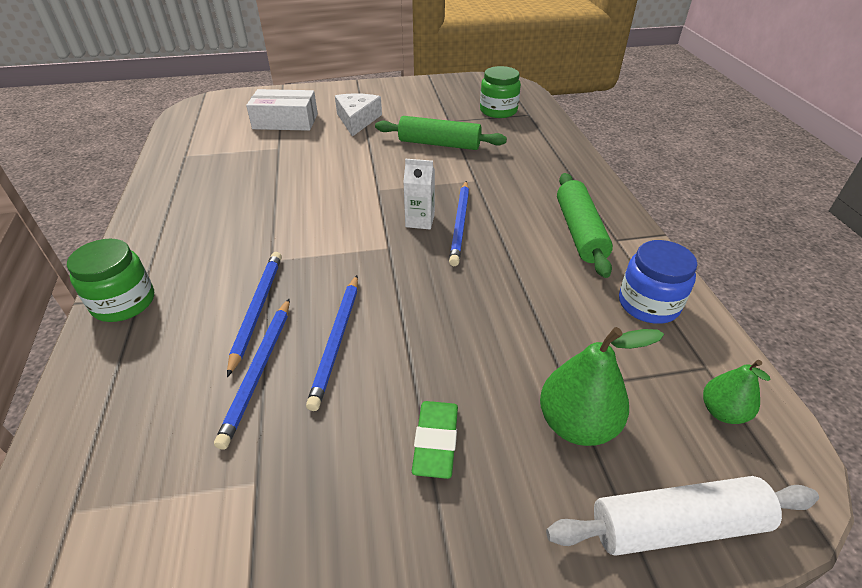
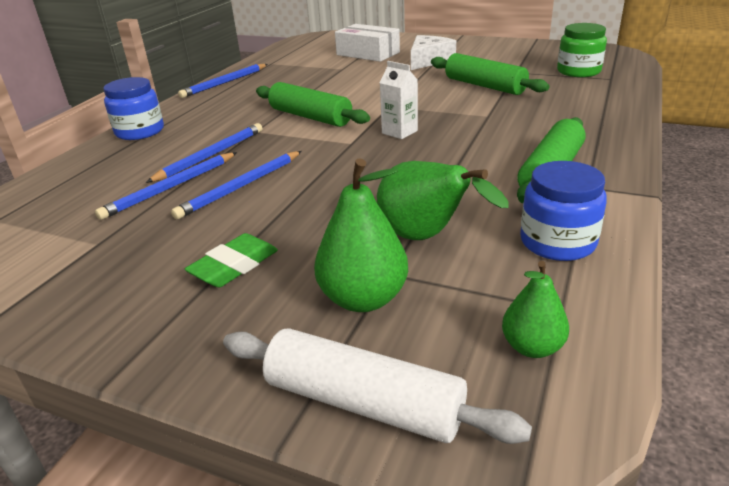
camera: 35 degrees right, 10 degrees down
(124, 302) = (140, 131): green jar -> blue jar
(312, 224) = (310, 117): none -> green rolling pin
(460, 224) = (433, 141): blue pencil -> blue pencil (225, 83)
(559, 337) = (426, 238): none -> green pear

